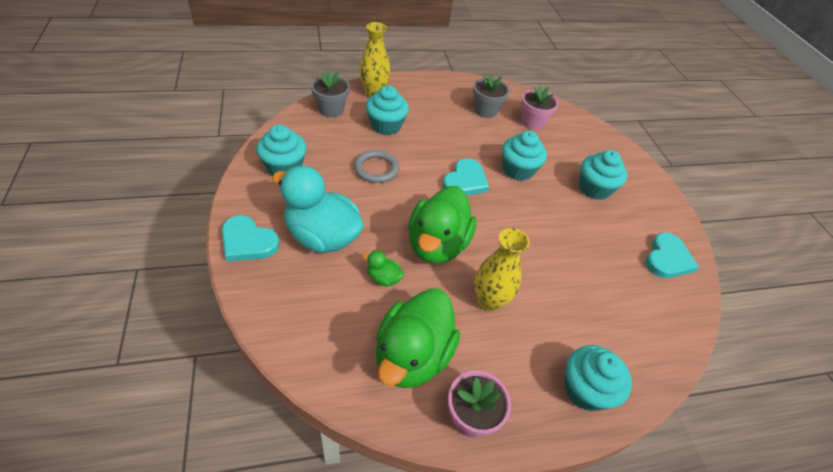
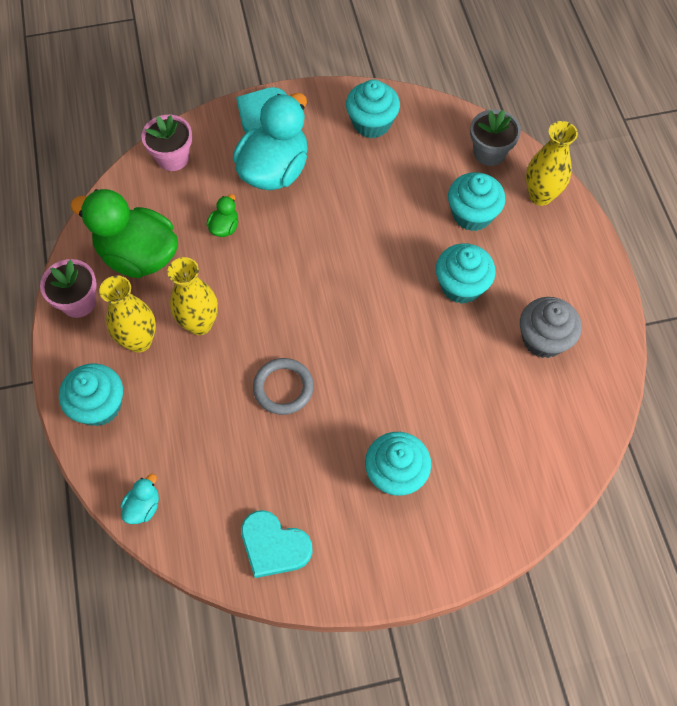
camera: 95 degrees right, 15 degrees up
(376, 169) = (386, 210): grey ring -> grey ring (283, 388)
(437, 244) = (273, 275): green duck -> none
(465, 181) = (382, 306): turquoise heart -> none
(485, 110) = (543, 339): grey flower pot -> grey cupcake
(511, 353) = (139, 341): none -> yellow vase
(517, 170) = (415, 373): turquoise cupcake -> turquoise cupcake (461, 285)
(532, 122) = (533, 405): pink flower pot -> pink flower pot (173, 158)
(669, 348) = (143, 506): none -> turquoise duck

